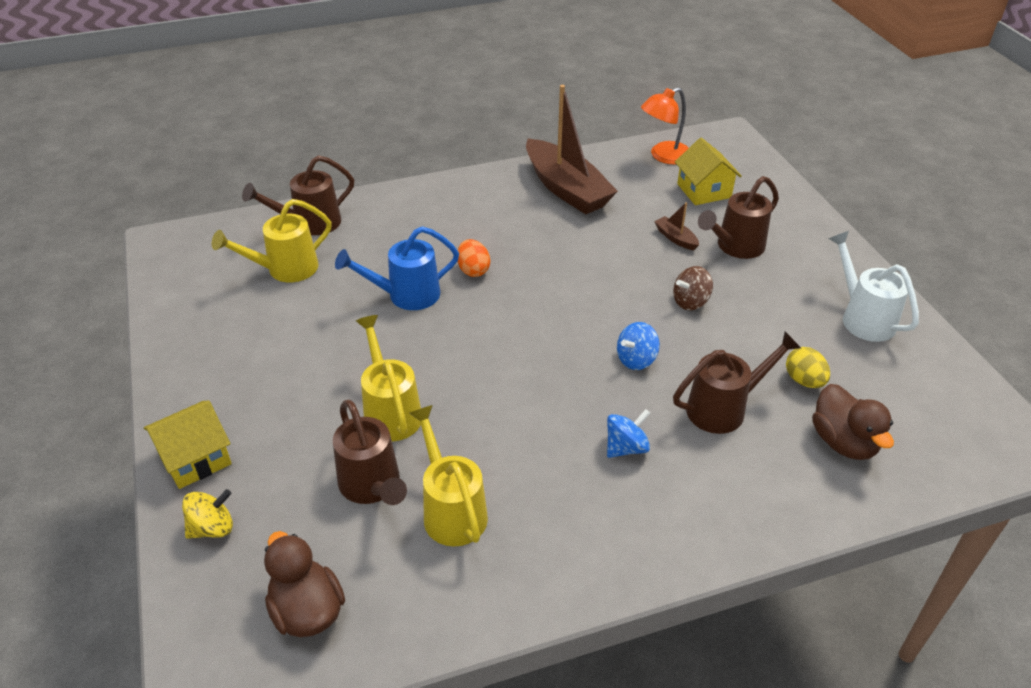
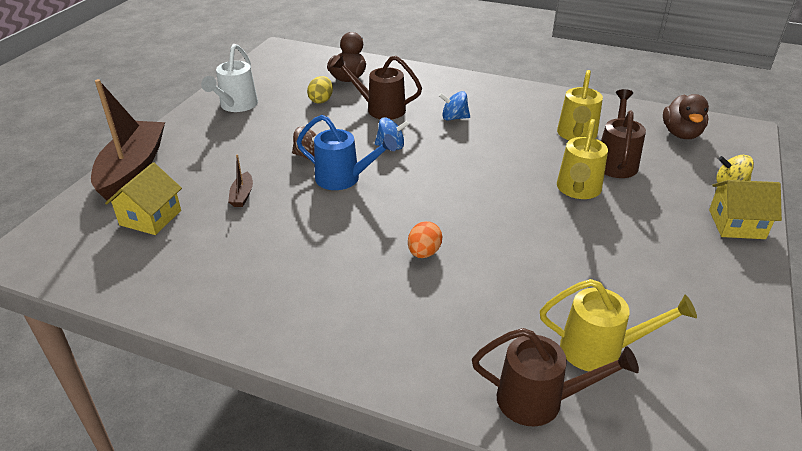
camera: 140 degrees left, 5 degrees down
(406, 295) = (501, 261): blue watering can -> blue watering can (344, 179)
(566, 189) = (243, 285): brown boat -> brown boat (133, 169)
(664, 156) = (108, 268): orange lamp -> none
(735, 247) = (218, 169): brown watering can -> none

